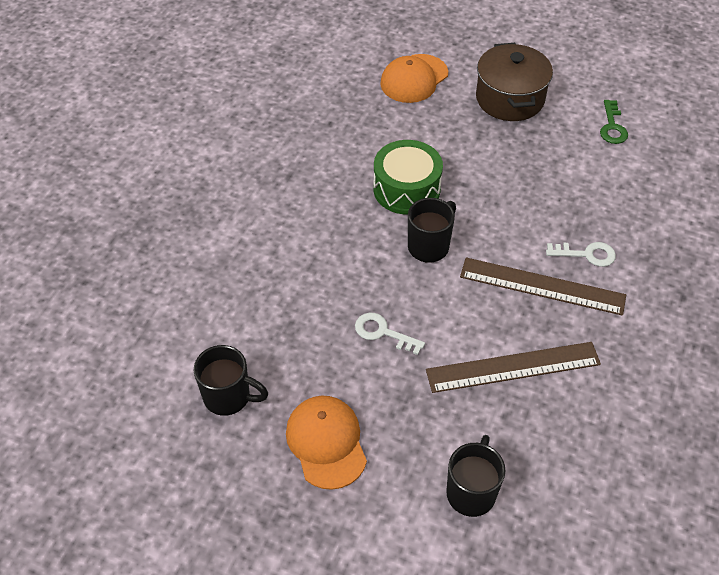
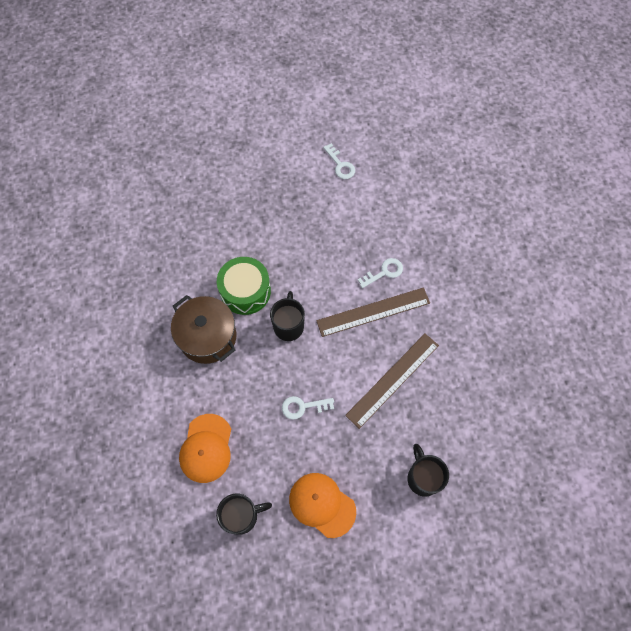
camera: 35 degrees left, 15 degrees up
(414, 79) = (190, 199): orange cap -> orange cap (206, 448)
(510, 99) = (263, 179): brown pot -> brown pot (207, 337)
(612, 127) = (340, 165): green key -> white key

